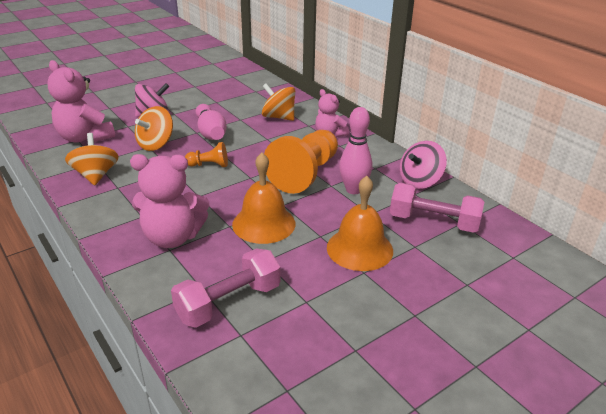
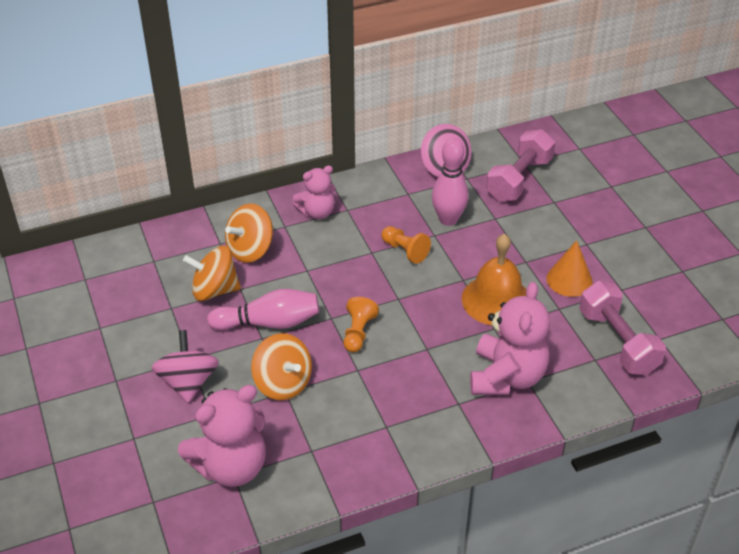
camera: 75 degrees left, 10 degrees up
(96, 175) = (349, 450): orange spinning top -> orange spinning top (214, 290)
(305, 174) = (405, 251): orange pawn -> orange pawn, size x0.47
(305, 264) = (569, 280): none -> orange cone
(359, 249) = (552, 238): orange bell -> none

